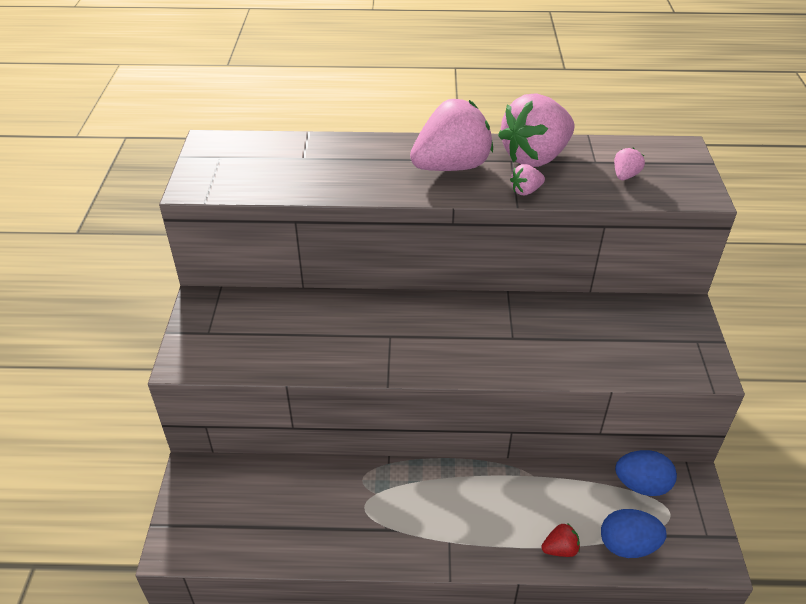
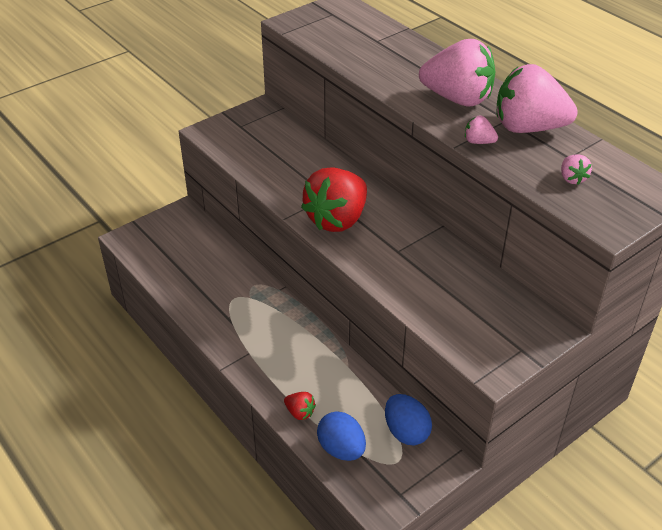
camera: 50 degrees right, 0 degrees up
(430, 350) = (337, 219): none -> red strawberry
(625, 176) = (572, 178): pink strawberry -> pink strawberry turned 90 degrees clockwise

